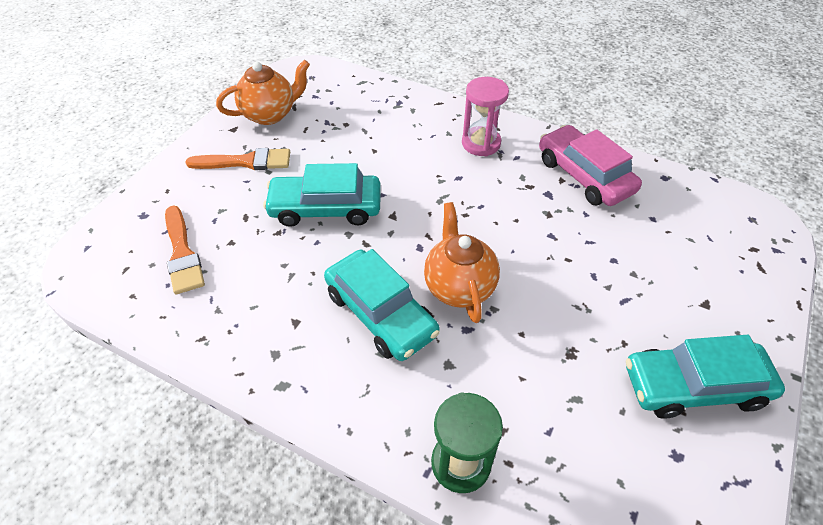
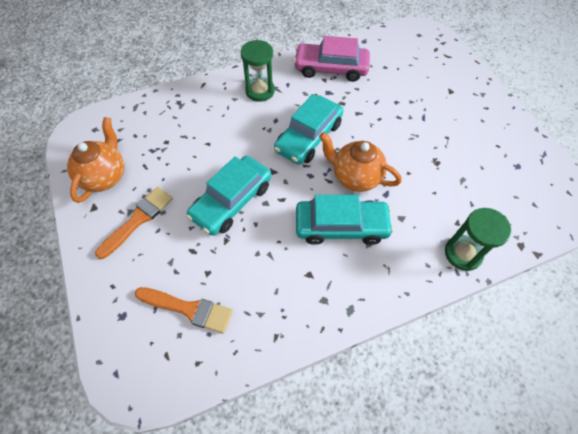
camera: 50 degrees left, 10 degrees up
(481, 143) = (260, 91): pink hourglass -> green hourglass
(694, 386) = (489, 131): turquoise car -> turquoise car (308, 137)

